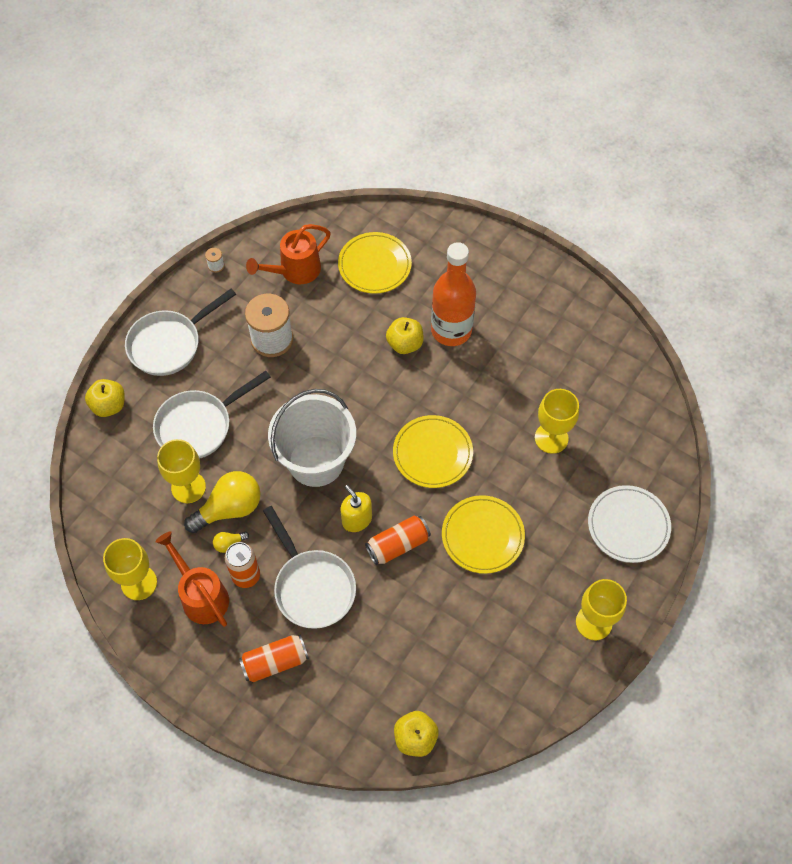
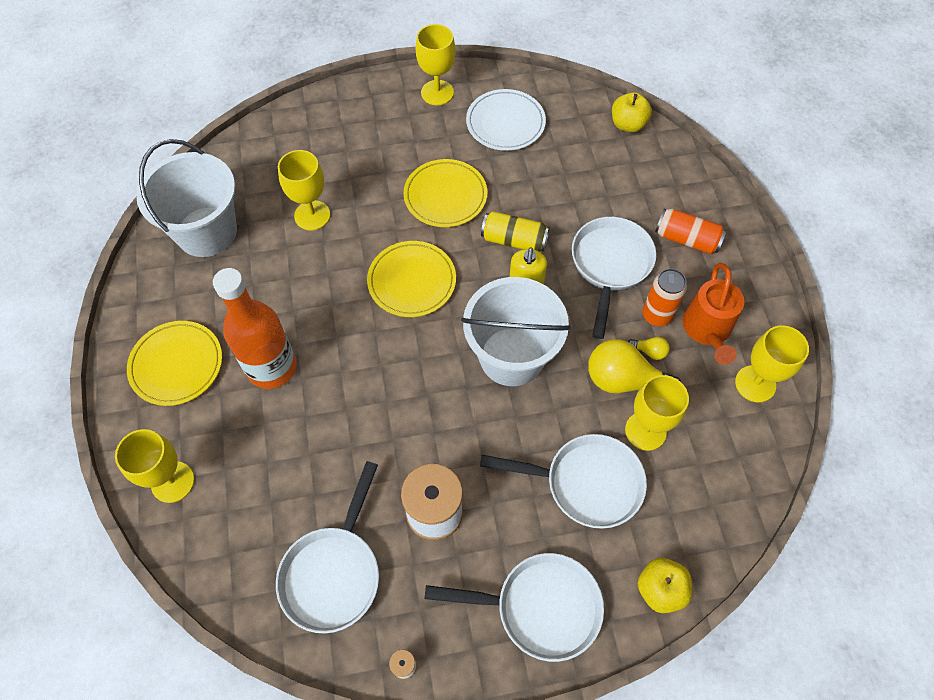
camera: 135 degrees left, 0 degrees up
(295, 271) = (333, 572): orange watering can -> white pan
(374, 265) = (254, 501): yellow plate -> yellow plate (176, 365)
(398, 545) = (514, 240): orange can -> yellow can
(405, 344) = (324, 392): yellow apple -> none
(427, 238) = (172, 482): none -> yellow goblet
(599, 367) = (206, 232): none -> white bucket
(628, 525) = (340, 122): white plate -> white plate (505, 123)

